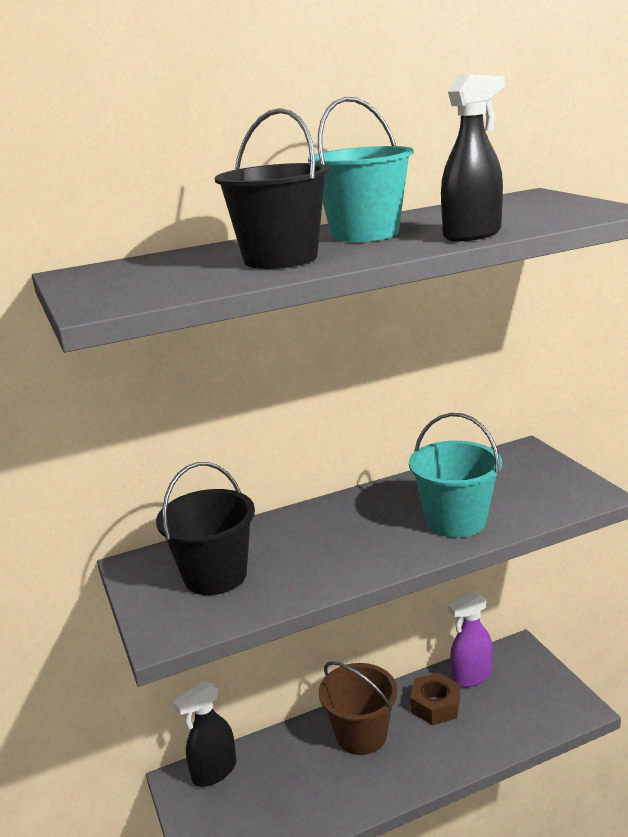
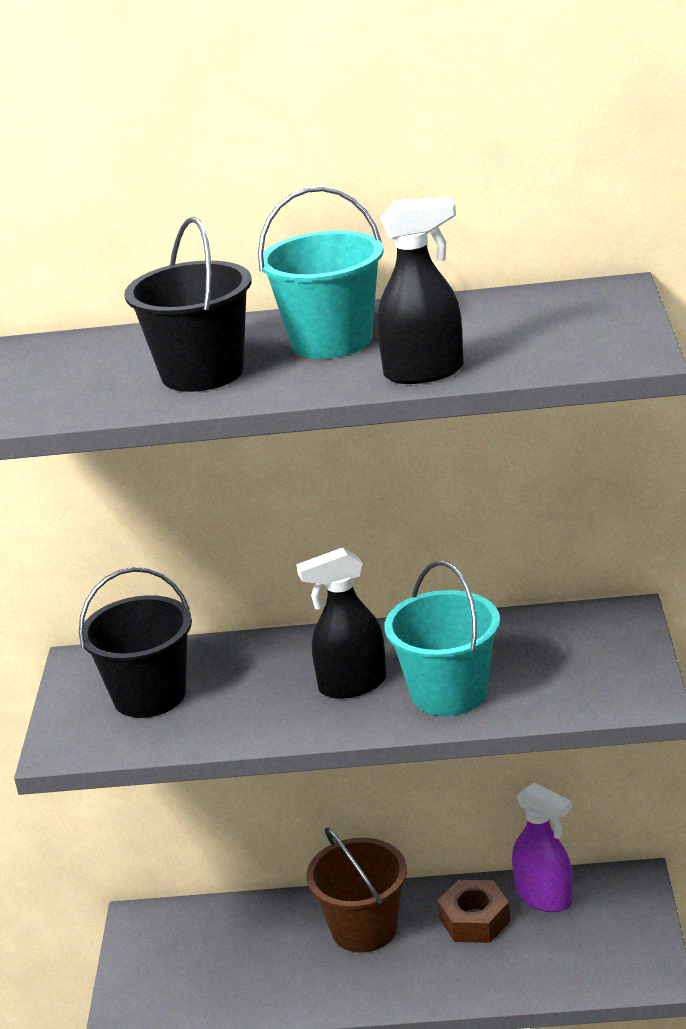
camera: 25 degrees right, 5 degrees up
(214, 771) = (179, 921): black spray bottle -> black spray bottle (352, 685)
(471, 676) = (544, 898): purple spray bottle -> purple spray bottle turned 135 degrees counterclockwise

